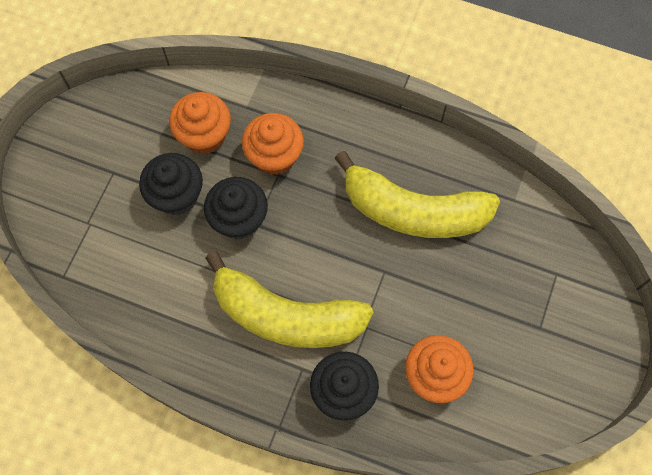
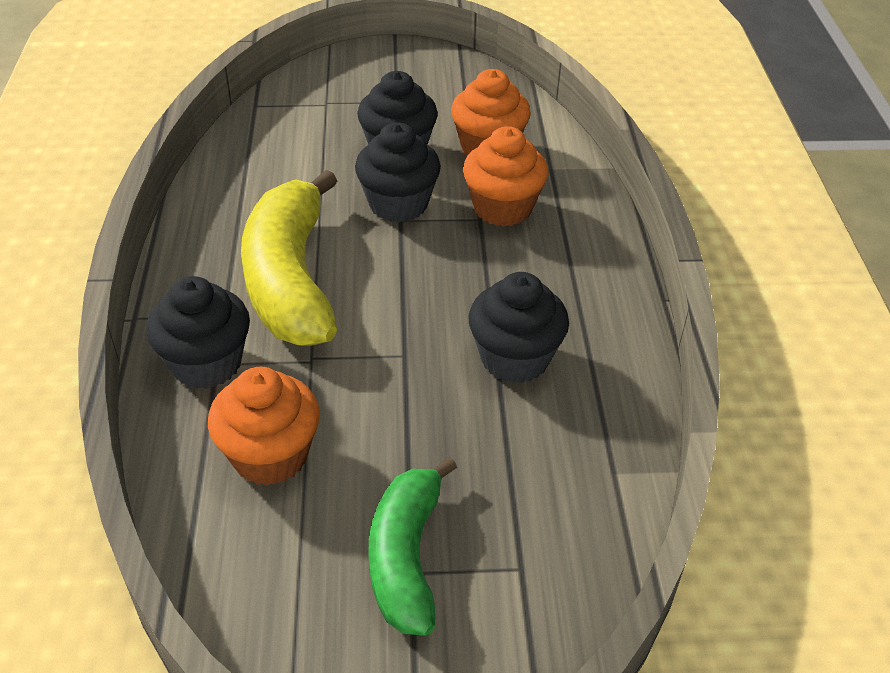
camera: 65 degrees right, 25 degrees down
(413, 211) = (514, 358): yellow banana -> black cupcake
(530, 327) = (406, 557): none -> green banana

